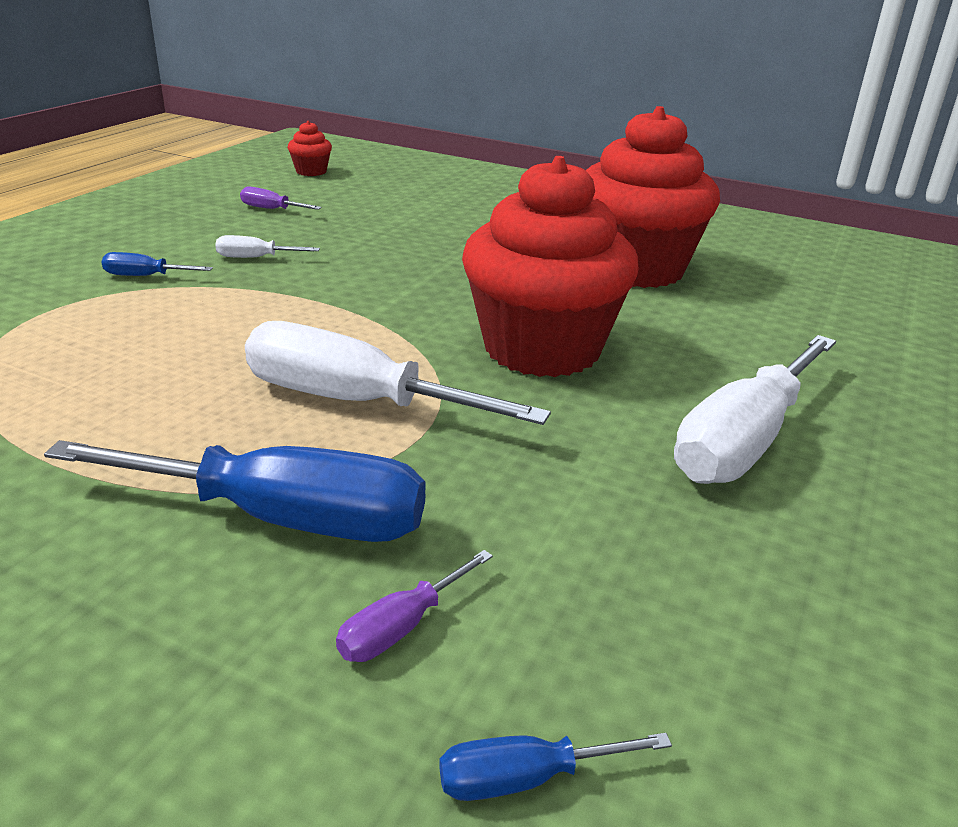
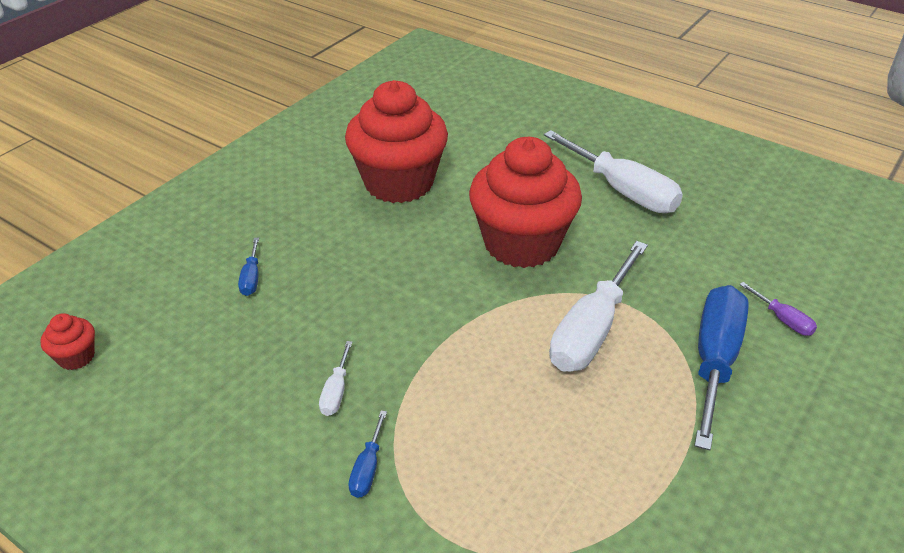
camera: 80 degrees left, 10 degrees up
(271, 209) = (200, 386): purple screwdriver -> none
(525, 778) = (849, 292): blue screwdriver -> blue screwdriver (251, 278)

